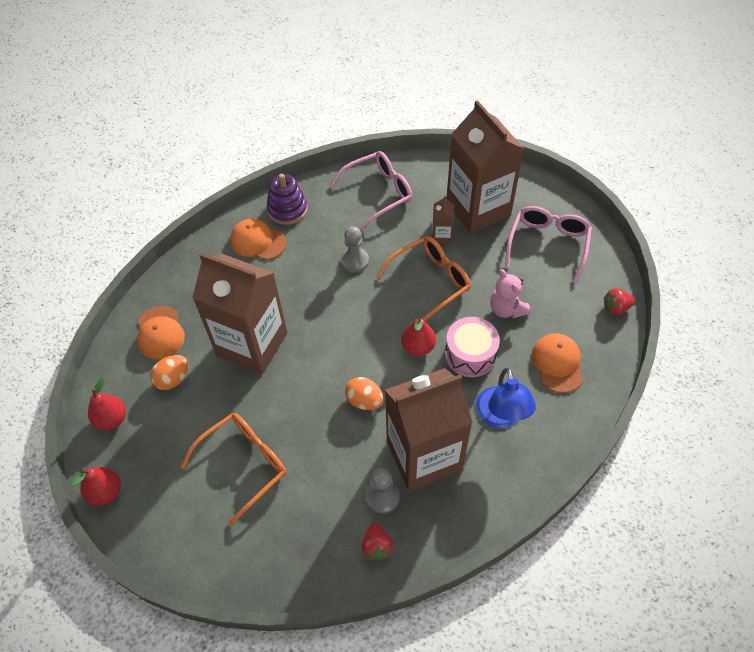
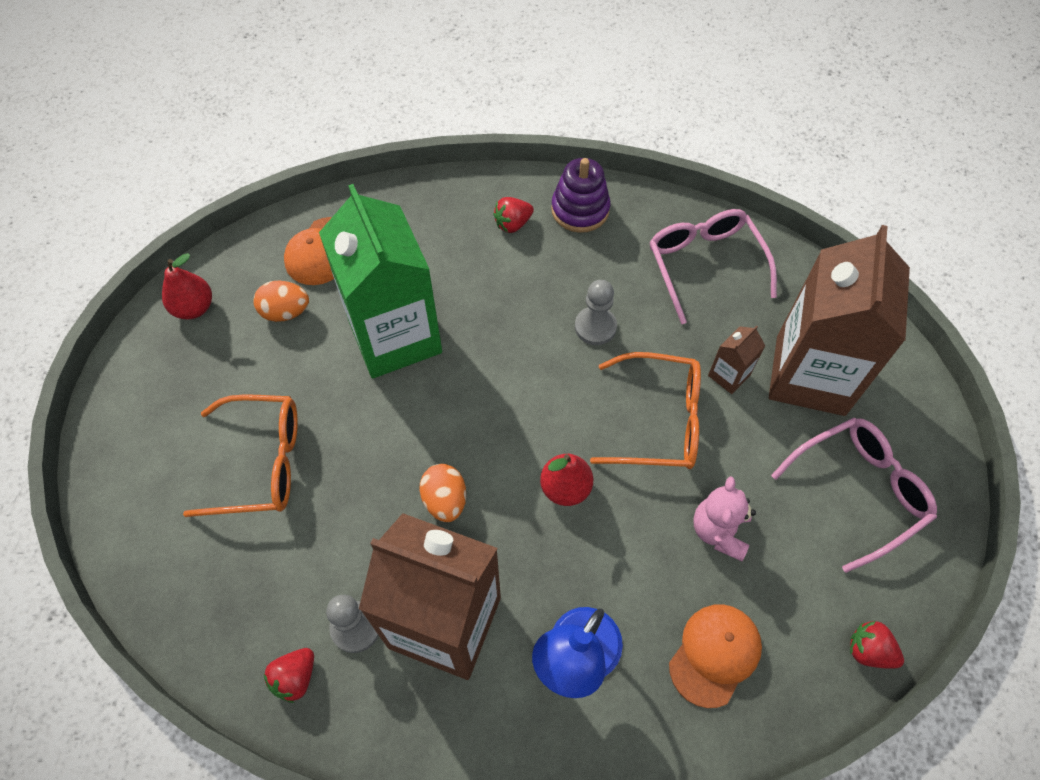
camera: 40 degrees right, 5 degrees up
(106, 492) = (119, 378): red pear -> none
(252, 344) = (395, 336): brown carton -> green carton
(258, 241) = (513, 224): orange cap -> red strawberry
(379, 193) = (704, 265): pink glasses -> pink glasses turned 120 degrees counterclockwise
(470, 354) = (617, 549): pink drum -> none

